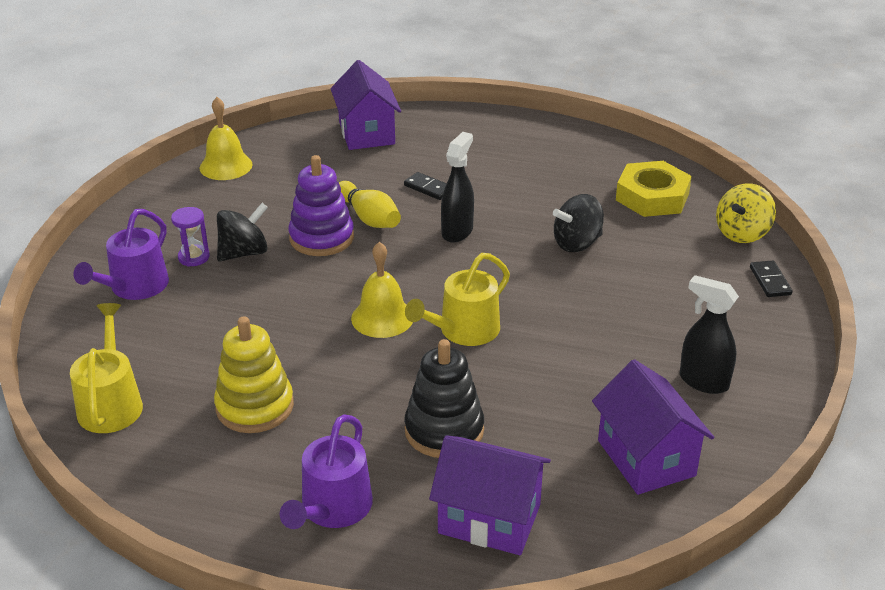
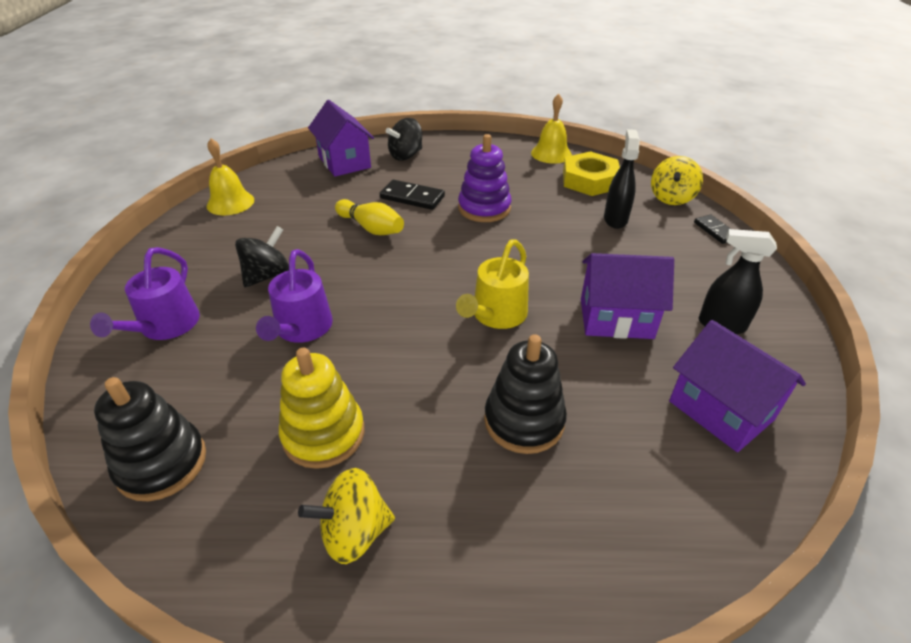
camera: 15 degrees left, 5 degrees up
(111, 403) = (162, 463): yellow watering can -> black stacking toy
(194, 257) = (220, 287): purple hourglass -> none
(257, 485) = (354, 532): none -> yellow spinning top
(321, 238) = (336, 251): purple stacking toy -> purple stacking toy (484, 208)
(333, 508) = (449, 544): purple watering can -> purple watering can (302, 328)
(382, 317) = (417, 315): yellow bell -> yellow bell (551, 153)
(428, 188) = (412, 197): black domino -> black domino, size x1.51
(457, 231) = (451, 228): black spray bottle -> black spray bottle (615, 219)
(489, 519) = (616, 516): purple house -> purple house (616, 318)
(577, 243) = (552, 224): black spinning top -> black spinning top (406, 155)

